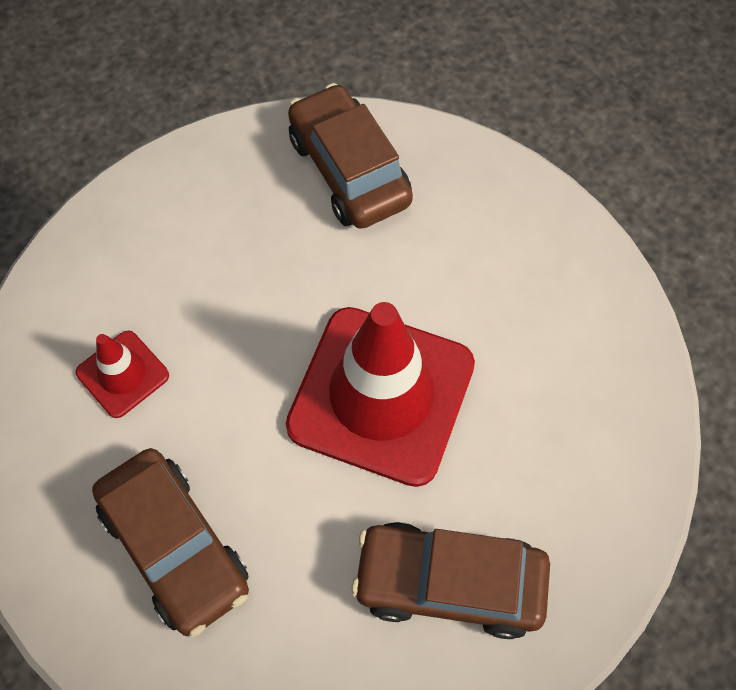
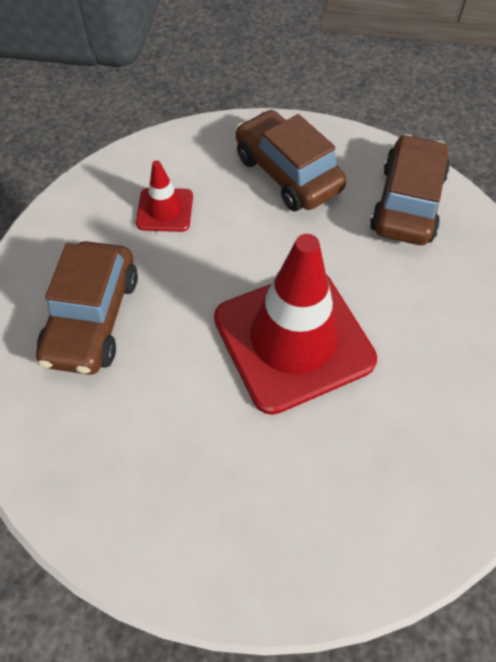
camera: 45 degrees right, 5 degrees down
(449, 584) = (216, 485): brown car -> brown car (287, 173)

